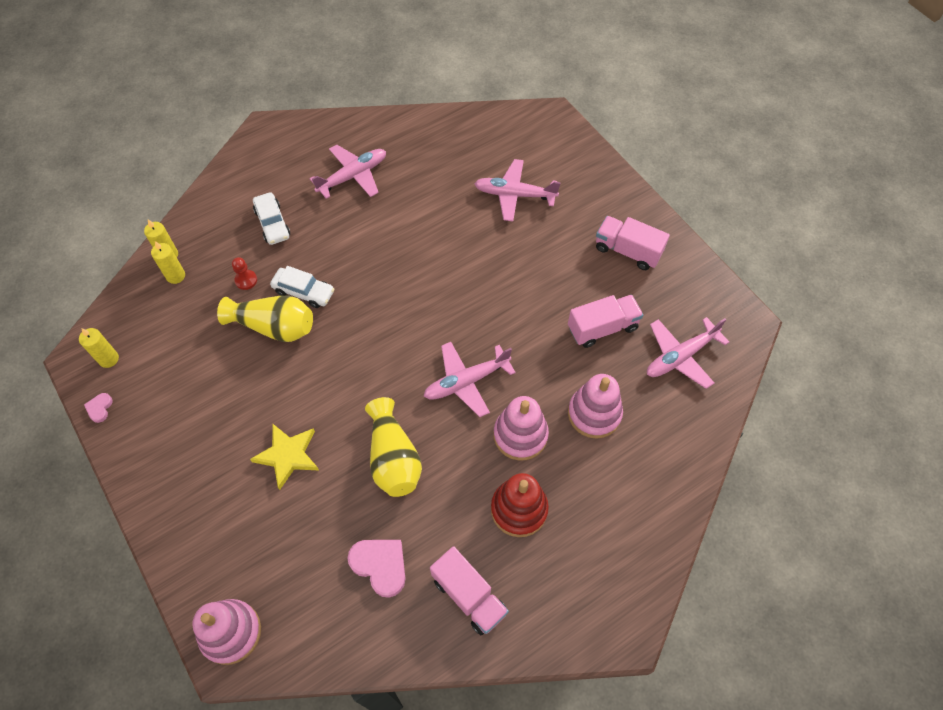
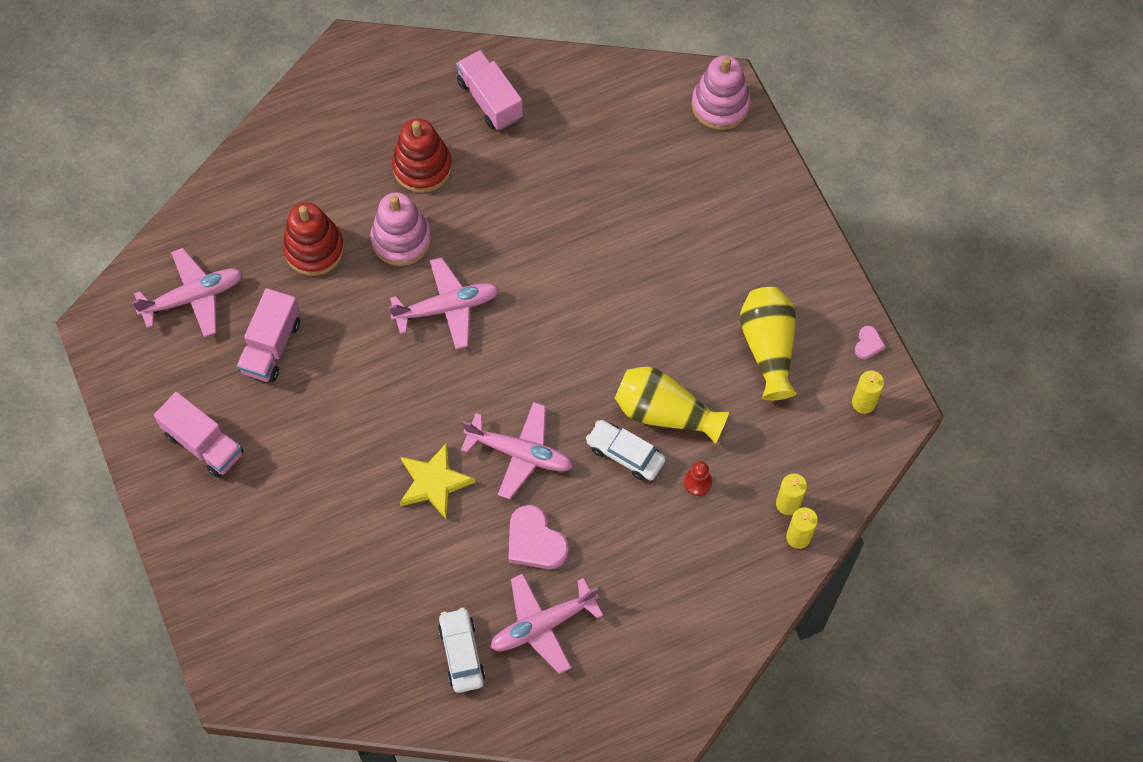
camera: 170 degrees left, 5 degrees up
(272, 223) = (660, 563): white car -> white car (461, 653)
(288, 455) = (657, 258): yellow star -> yellow star (434, 483)
(380, 566) = (571, 138): pink heart -> pink heart (535, 541)
(393, 458) = (543, 237): yellow vase -> yellow vase (768, 347)
(514, 195) = (325, 555): pink plane -> pink plane (520, 453)
(594, 414) = (314, 249): pink stacking toy -> red stacking toy
(602, 328) = (271, 346): pink truck -> pink truck turned 60 degrees counterclockwise

